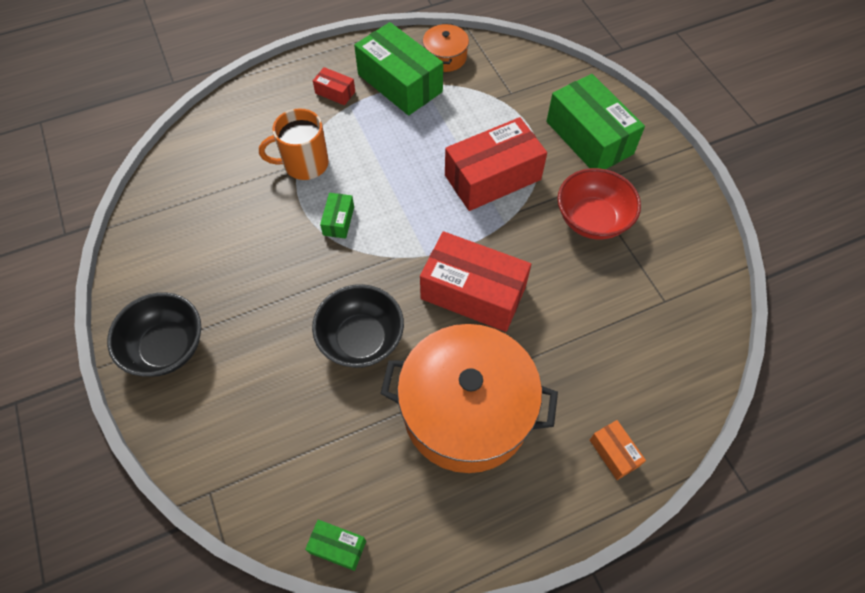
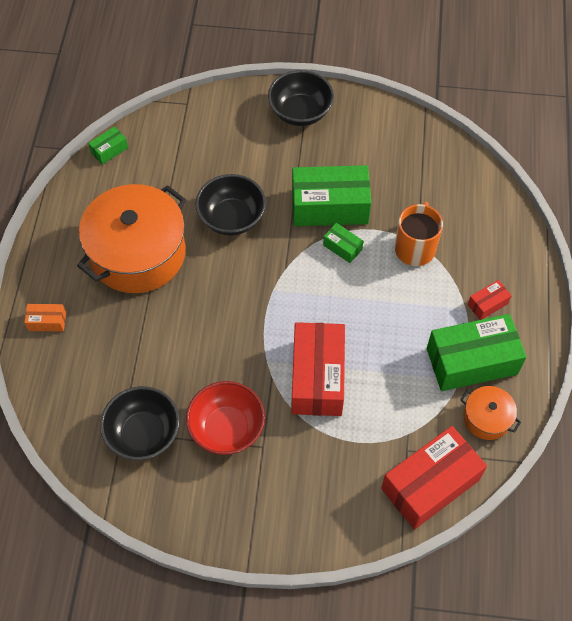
camera: 120 degrees right, 0 degrees up
(473, 292) = (220, 304): red box -> red box (430, 484)
(589, 138) = (312, 485): green box -> green box (330, 206)
(651, 282) = (143, 434): none -> black bowl

